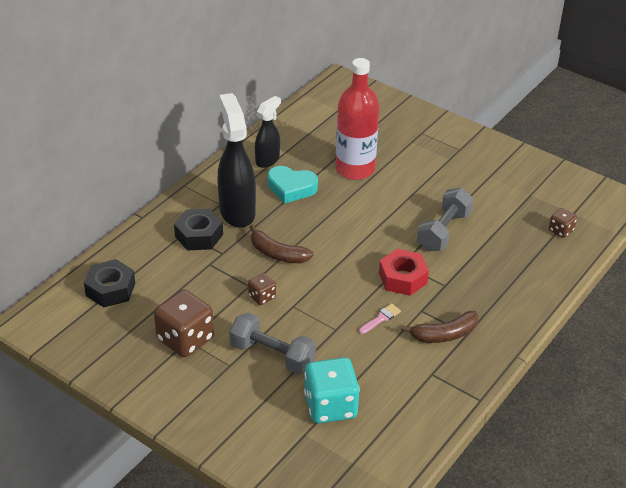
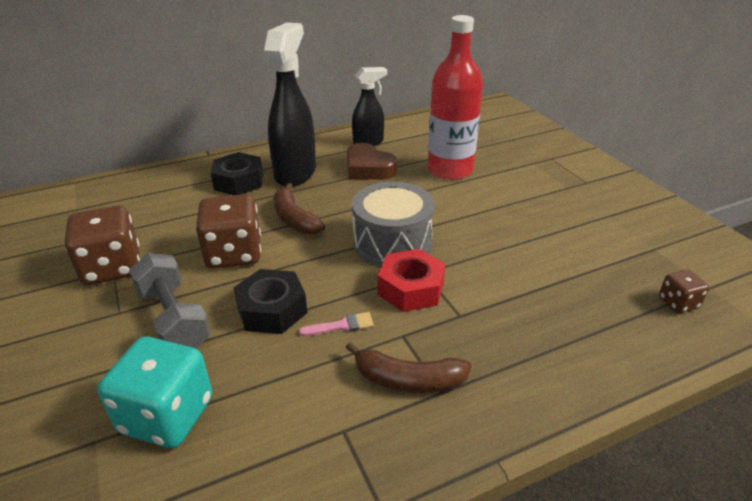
camera: 30 degrees right, 5 degrees down
(110, 289) = (109, 200): black nut -> black nut (272, 310)
(262, 297) = (234, 254): brown dice -> brown dice, size x1.98
(291, 188) = (368, 168): turquoise heart -> brown heart
(364, 249) = (392, 243): none -> grey drum
(443, 231) = (505, 254): grey dumbbell -> none

